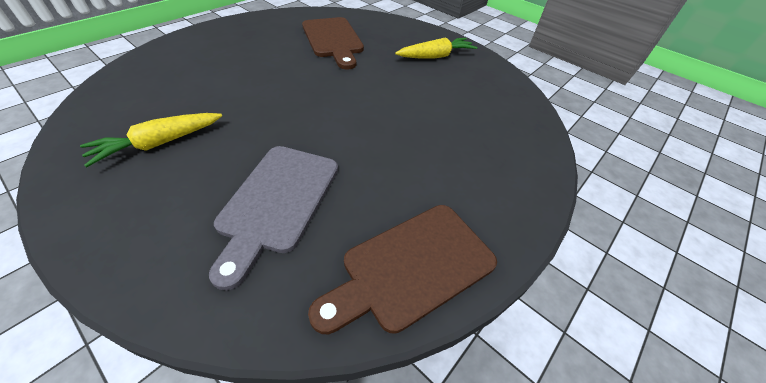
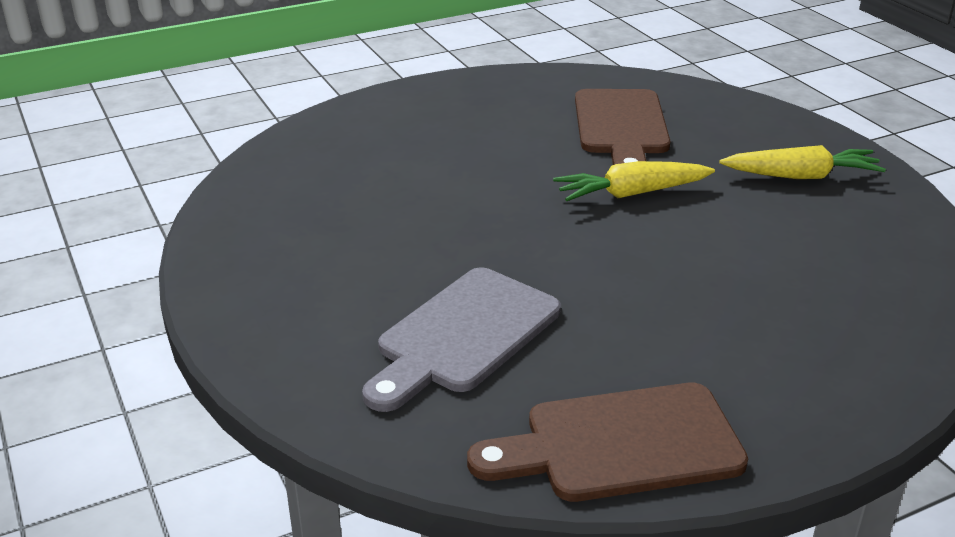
camera: 25 degrees right, 15 degrees down
(159, 143) = (326, 239): yellow carrot -> yellow carrot (631, 193)

